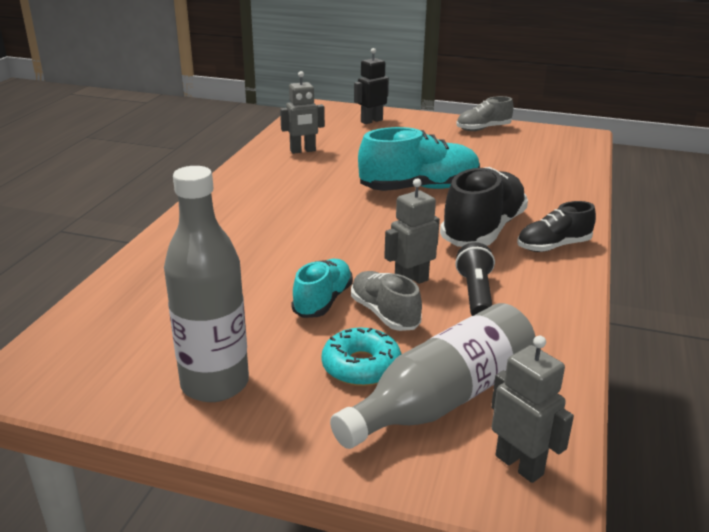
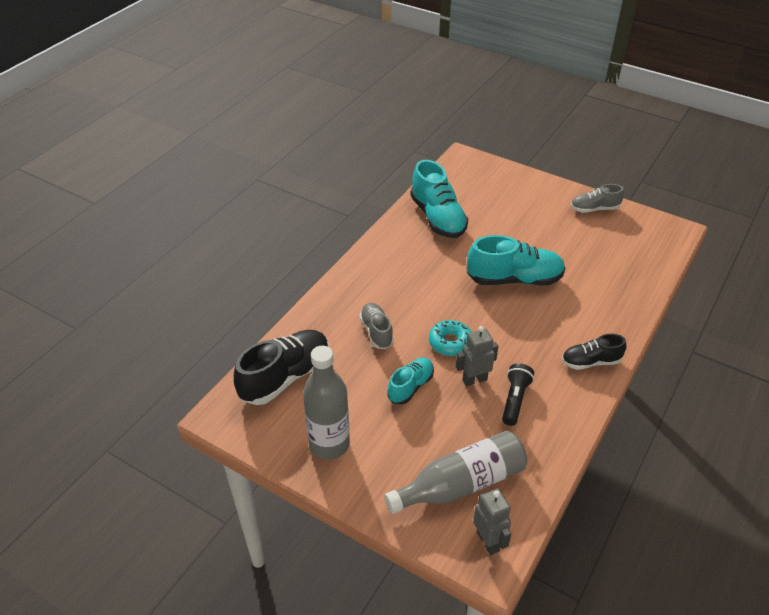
camera: 15 degrees right, 15 degrees up
(303, 151) = (437, 218): grey robot -> turquoise shoe
(361, 366) = (419, 448): turquoise donut -> turquoise donut (450, 342)
(371, 121) = (504, 184): black robot -> none
(384, 314) = (447, 406): grey shoe -> grey shoe (376, 332)
(483, 230) = (545, 335): black shoe -> black shoe (285, 377)

